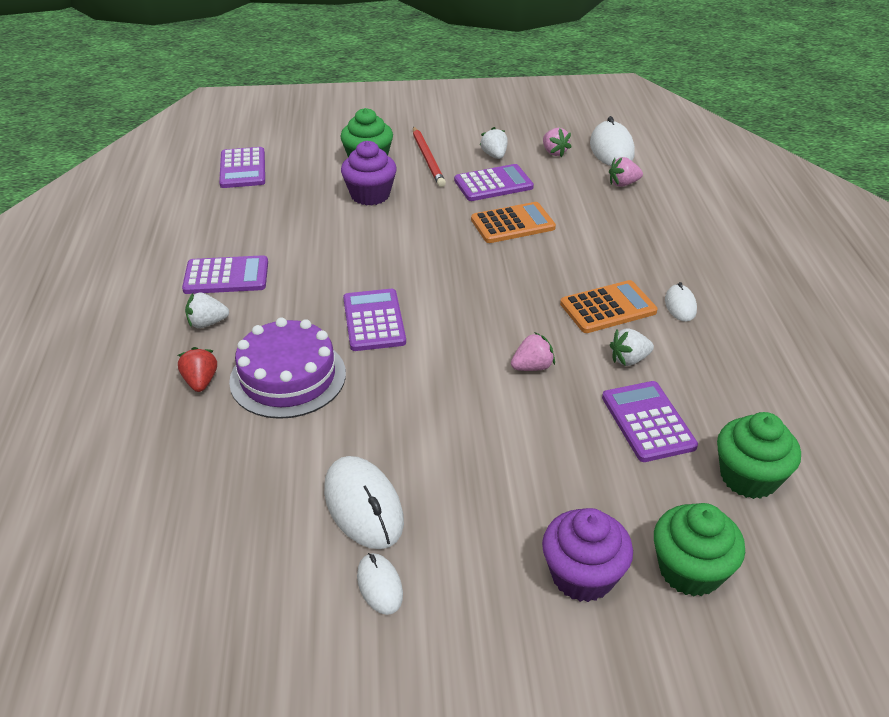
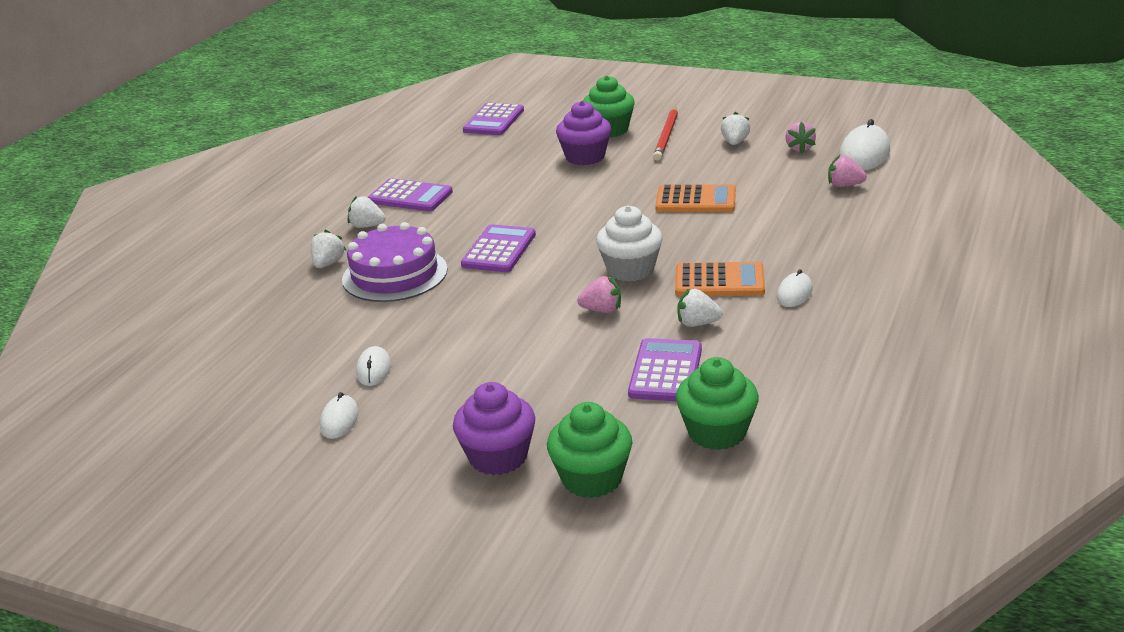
camera: 30 degrees right, 10 degrees down
(201, 381) = (328, 263): red strawberry -> white strawberry
(363, 506) = (373, 369): white mouse -> white mouse, size x0.56
(493, 184) = (709, 166): purple calculator -> none
(519, 314) = (630, 270): none -> white cupcake

